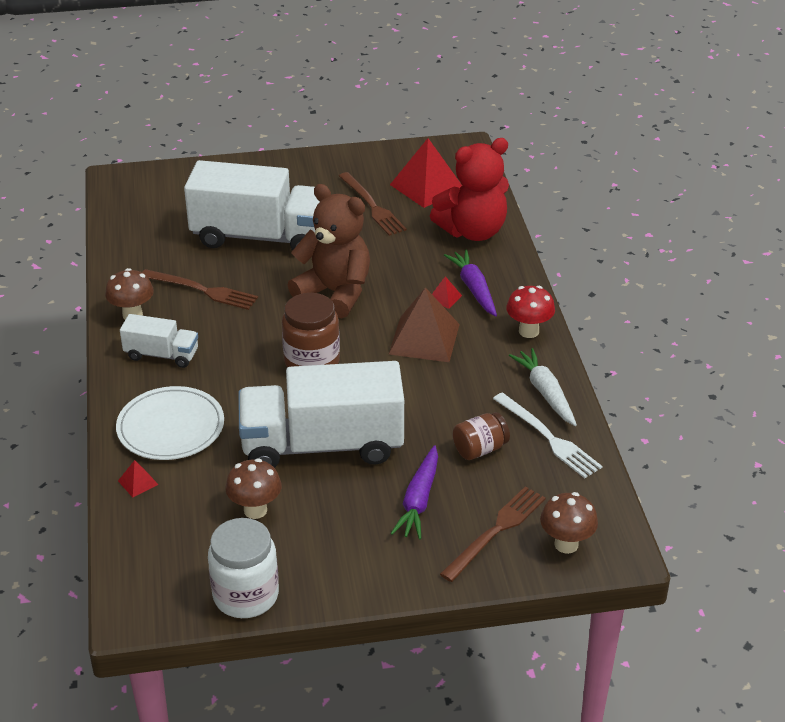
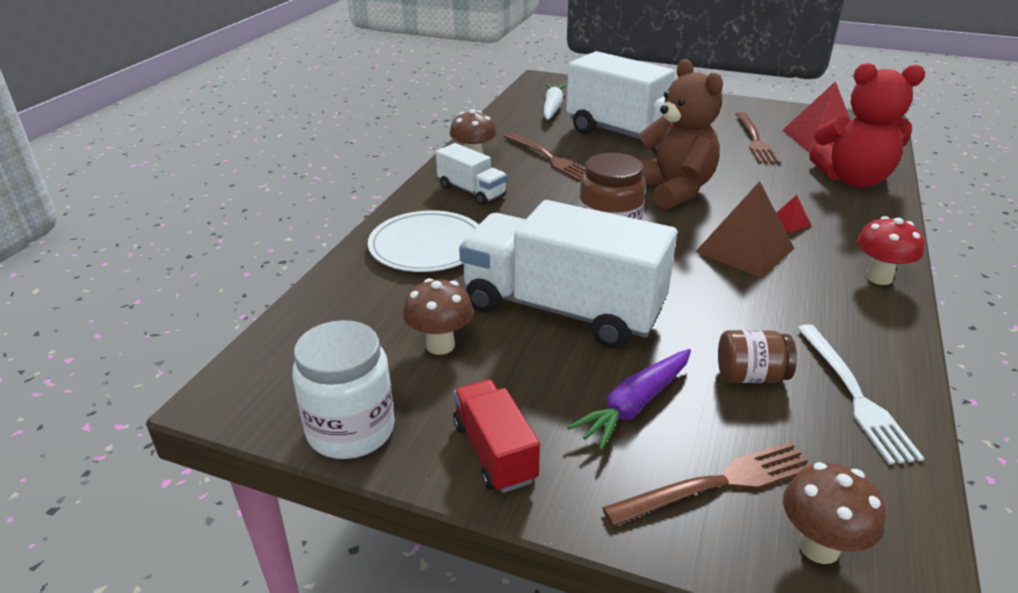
camera: 30 degrees right, 5 degrees down
(138, 482) = (353, 280): red pyramid -> none
(351, 569) = (494, 452): none -> red truck
(474, 289) = (829, 223): purple carrot -> none
(545, 393) = (873, 344): white carrot -> white carrot (552, 108)

